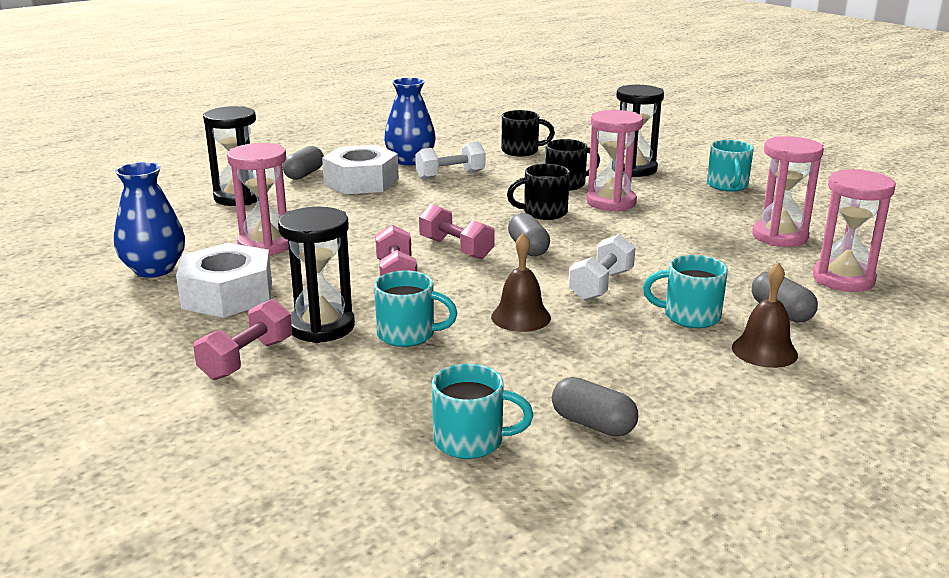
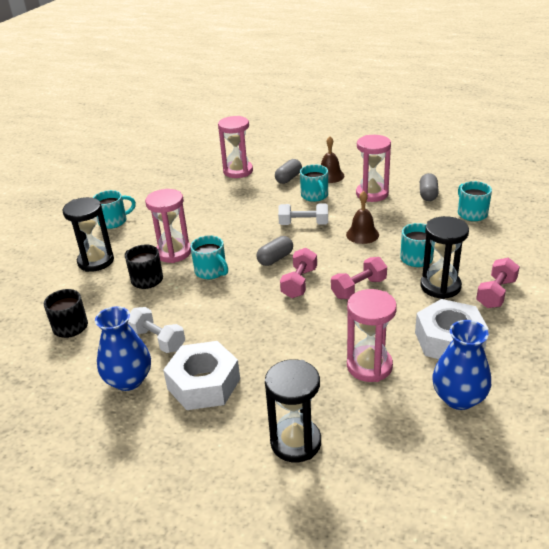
camera: 115 degrees left, 10 degrees up
(247, 359) = (496, 293): pink dumbbell -> pink dumbbell turned 60 degrees counterclockwise
(304, 174) = (207, 433): grey capsule -> none
(543, 212) = (211, 271): black mug -> turquoise mug
(779, 236) = (193, 193): pink hourglass -> pink hourglass (372, 194)

